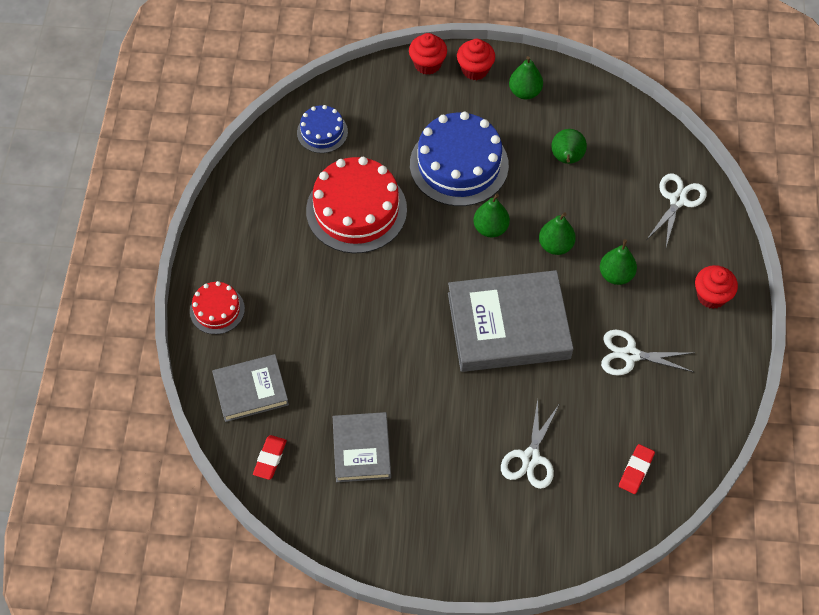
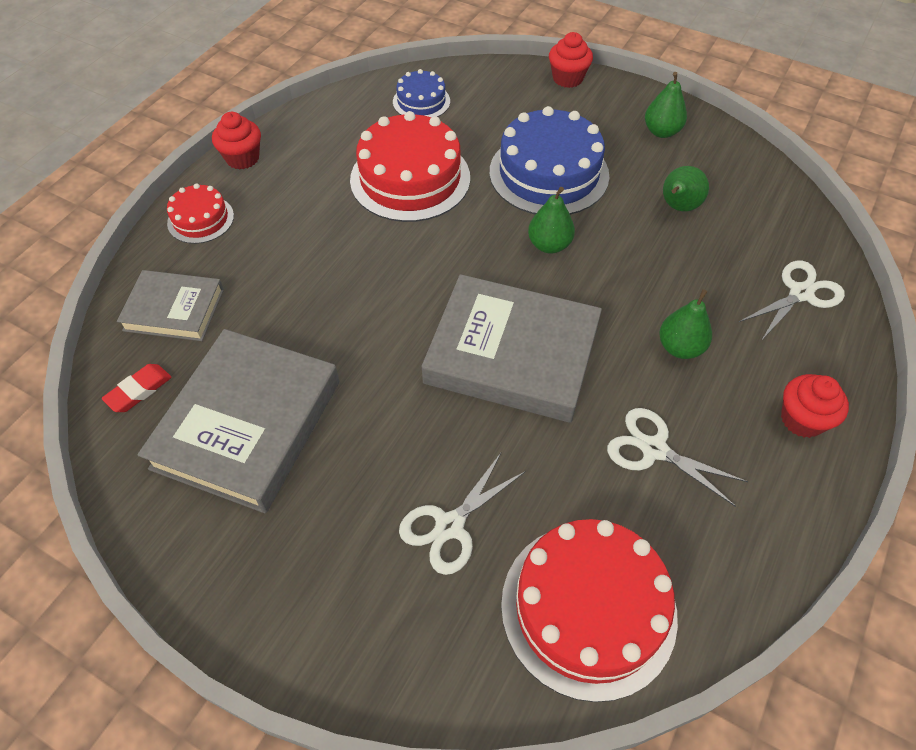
camera: 25 degrees right, 5 degrees down
(361, 449) = (247, 424): grey book -> grey book, size x1.74
(475, 70) = (616, 97): red cupcake -> red cupcake (242, 158)
(555, 245) = (618, 289): green pear -> none
(636, 470) = (588, 608): red eraser -> red cake

